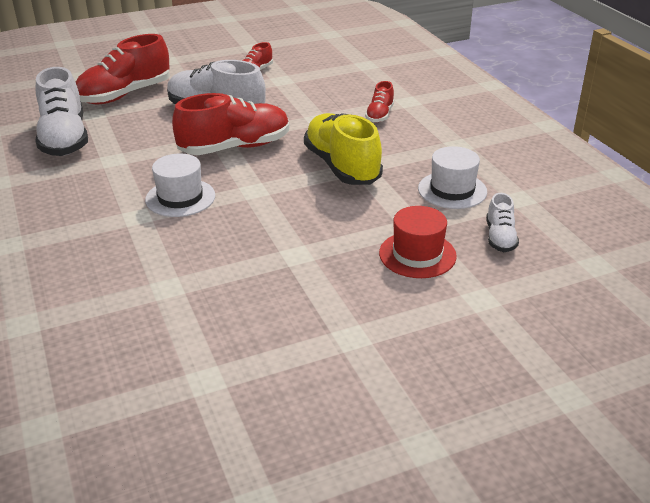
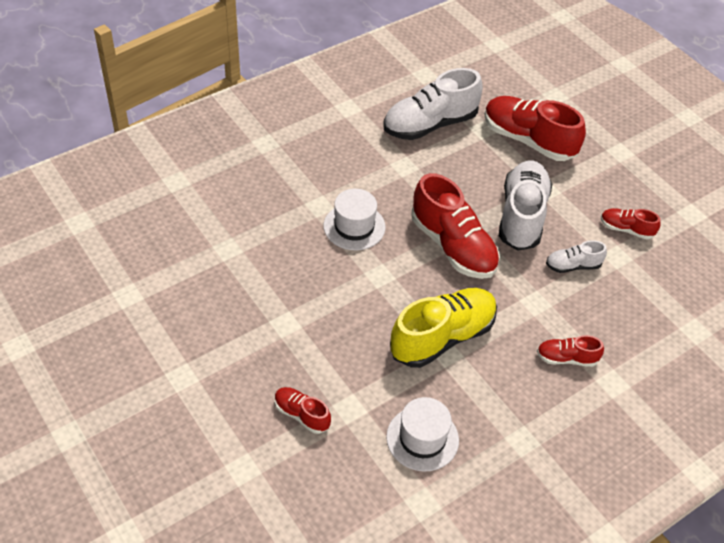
camera: 75 degrees right, 15 degrees up
(417, 254) = (302, 415): red hat -> red shoe
(500, 237) = (344, 484): white shoe -> white shoe (573, 266)

